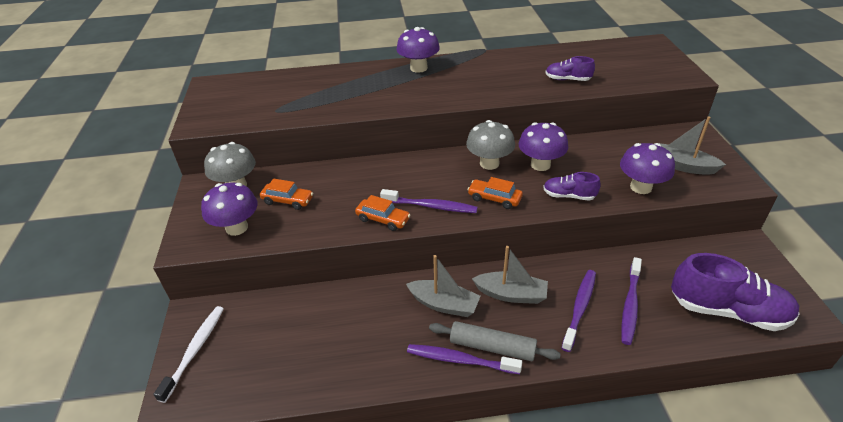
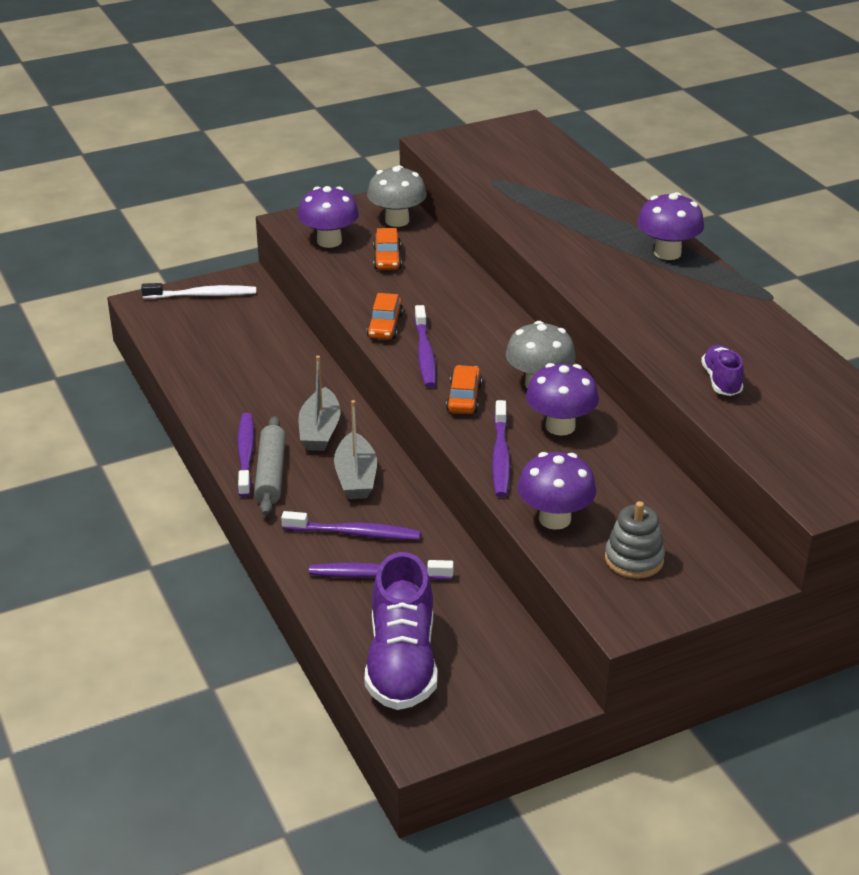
camera: 70 degrees right, 5 degrees down
(569, 196) = (500, 456): purple shoe -> purple toothbrush
(682, 166) = (634, 559): grey boat -> grey stacking toy

